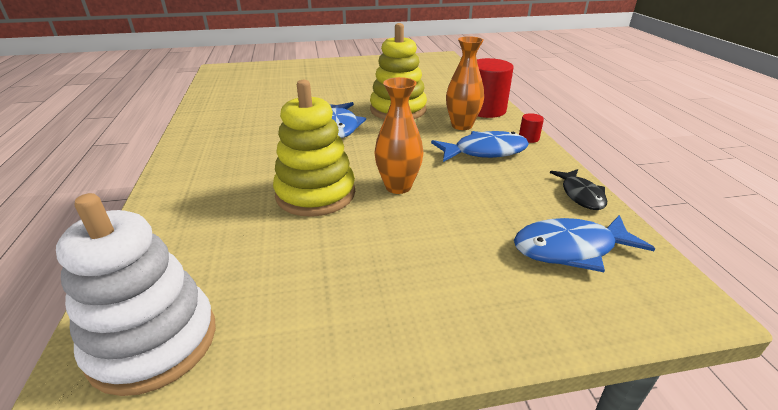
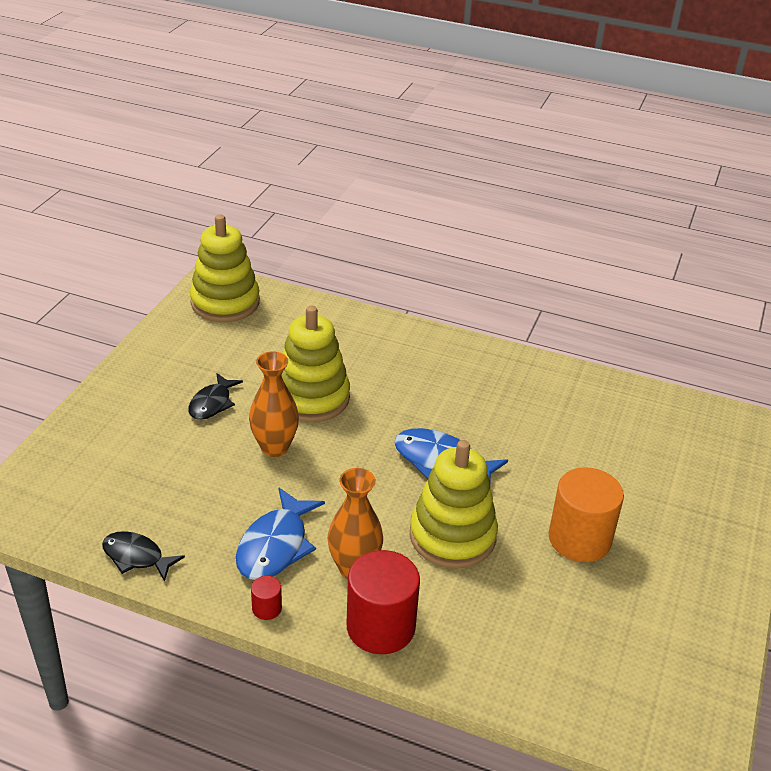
camera: 120 degrees right, 5 degrees up
(153, 342) = (225, 302): white stacking toy -> yellow stacking toy
(358, 86) = (579, 539): none -> orange cylinder
(380, 244) = (212, 403): none -> black fish
(570, 249) = (97, 493): blue fish -> none

